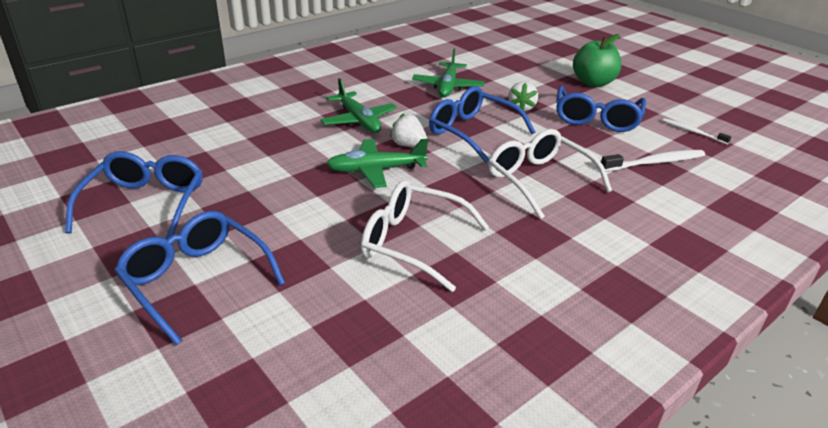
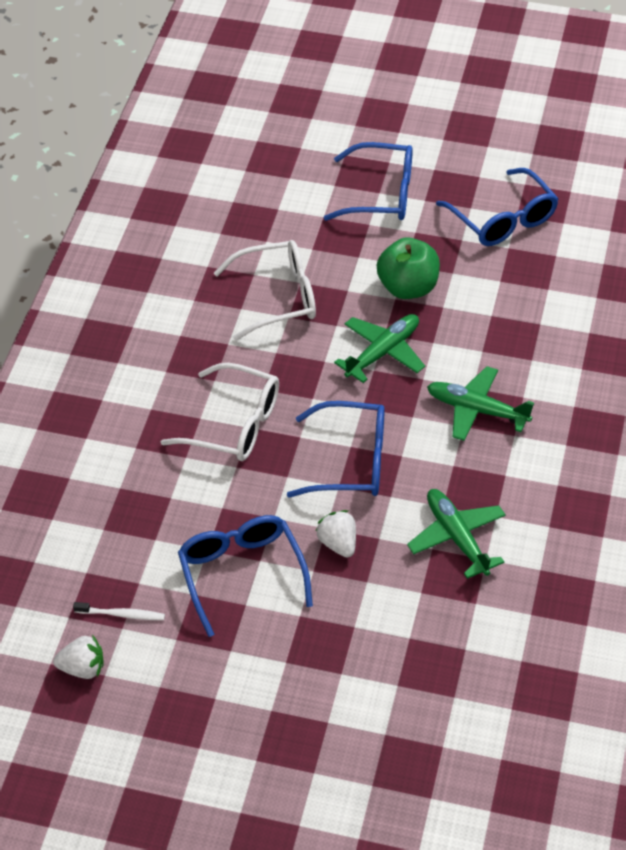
camera: 145 degrees right, 15 degrees up
(408, 145) = (390, 402): white strawberry -> white strawberry (82, 668)
(593, 83) = (295, 671): green apple -> green apple (408, 288)
(654, 163) = (141, 521): white toothbrush -> none

